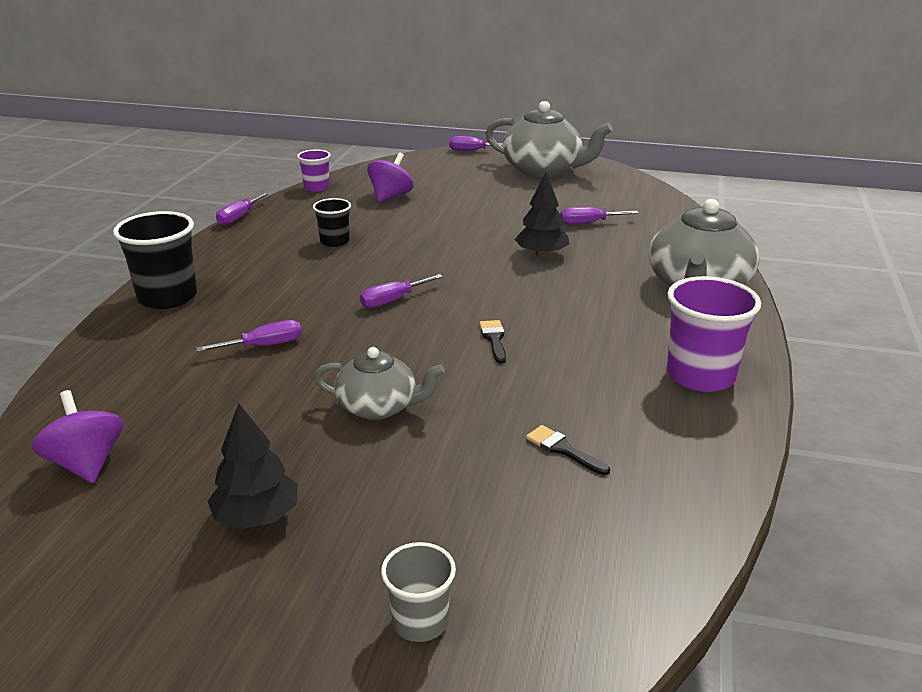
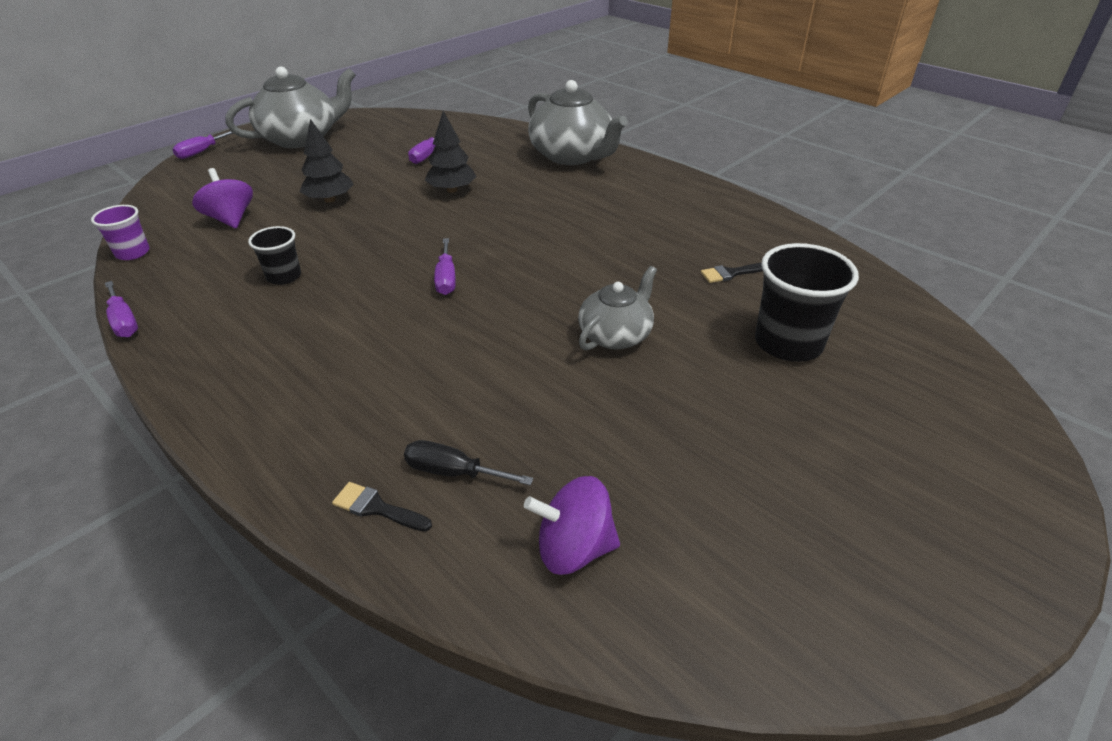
camera: 60 degrees left, 10 degrees up
(148, 385) = (453, 472): none -> black screwdriver
(167, 297) = (262, 419): black cup -> black cup (788, 343)
(257, 516) = (731, 442): black tree -> black tree (330, 199)
(264, 346) = (451, 373): purple screwdriver -> none
(420, 622) = (889, 390): grey cup -> none
(494, 339) = (563, 252): black brush -> black brush (377, 508)
(700, 376) = (683, 197): purple cup -> none

